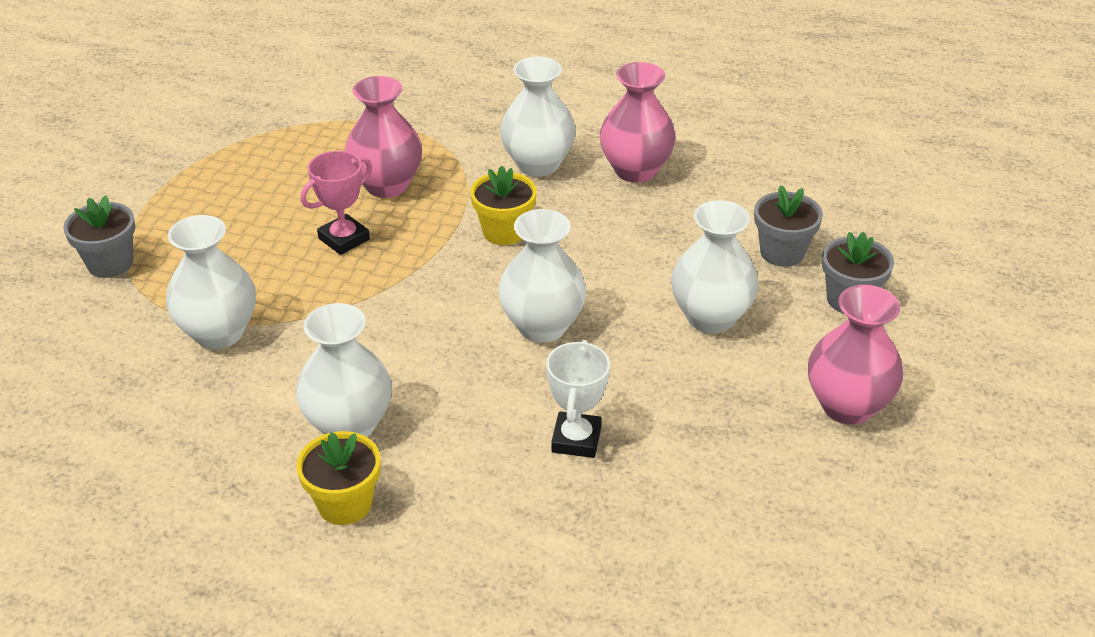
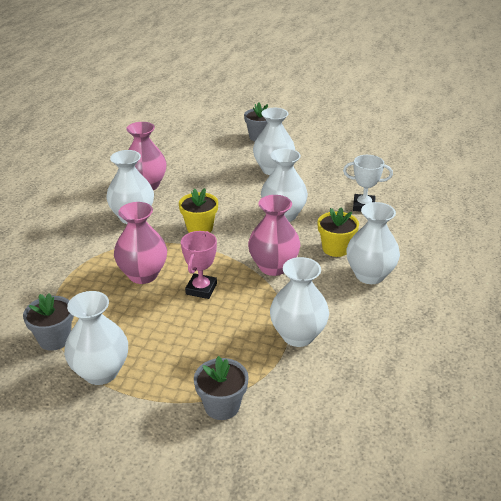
camera: 90 degrees left, 5 degrees down
(200, 169) = (101, 372): none -> white vase
(344, 239) = (201, 289): pink trophy -> pink trophy turned 60 degrees clockwise
(345, 504) = (425, 272): yellow flower pot -> yellow flower pot (335, 248)
(782, 252) = (224, 150): grey flower pot -> grey flower pot (54, 339)
(847, 406) = (329, 143): pink vase -> pink vase (273, 267)

